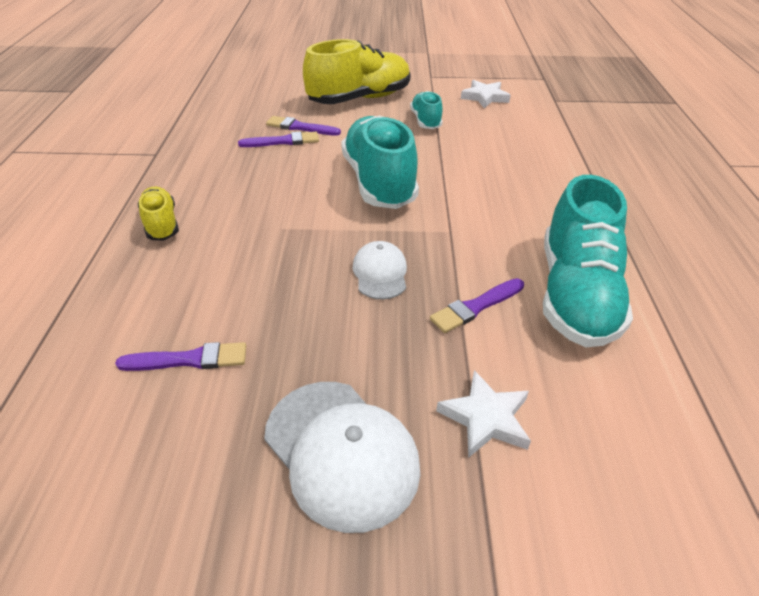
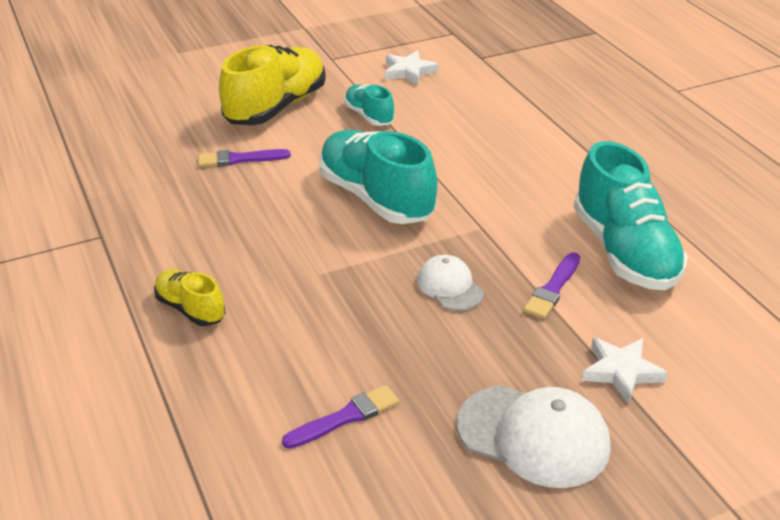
camera: 25 degrees left, 5 degrees down
(283, 141) = (235, 181): purple brush -> none

